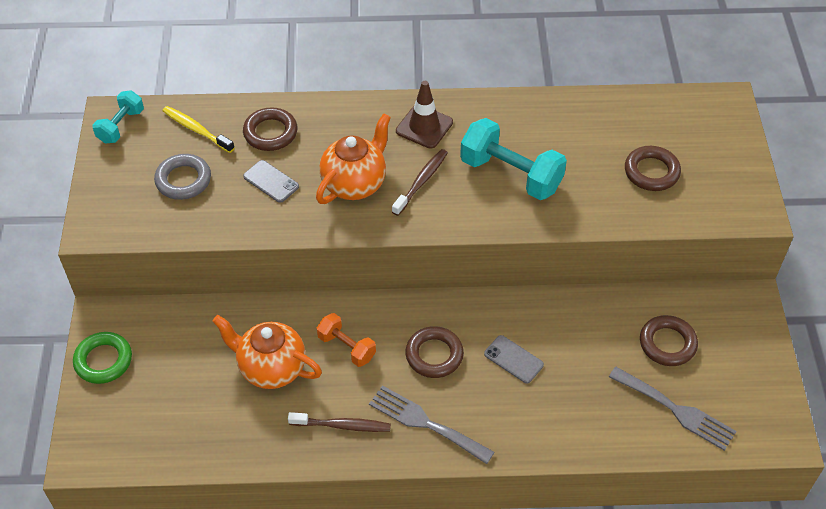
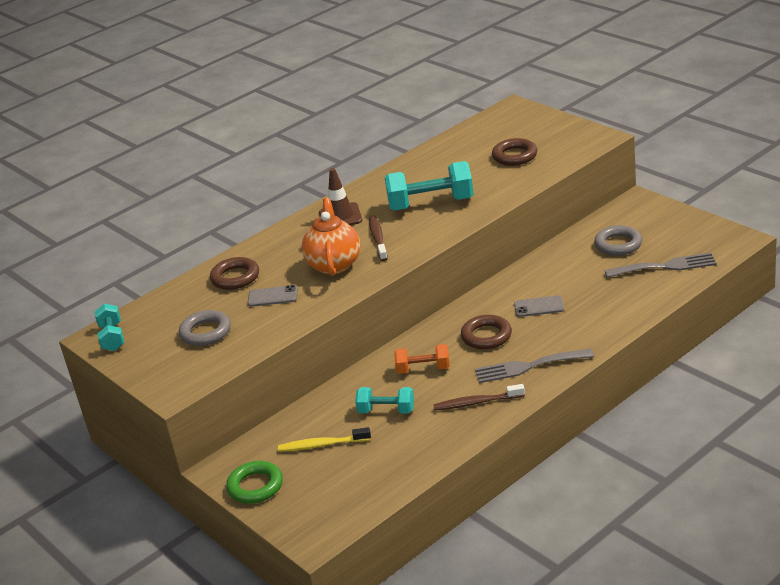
camera: 35 degrees left, 20 degrees down
(196, 130) = (176, 306): yellow toothbrush -> yellow toothbrush (322, 445)
(271, 368) = (386, 410): orange teapot -> turquoise dumbbell
(342, 426) = (477, 402): brown toothbrush -> brown toothbrush turned 150 degrees counterclockwise
(667, 343) = (618, 244): brown ring -> grey ring

